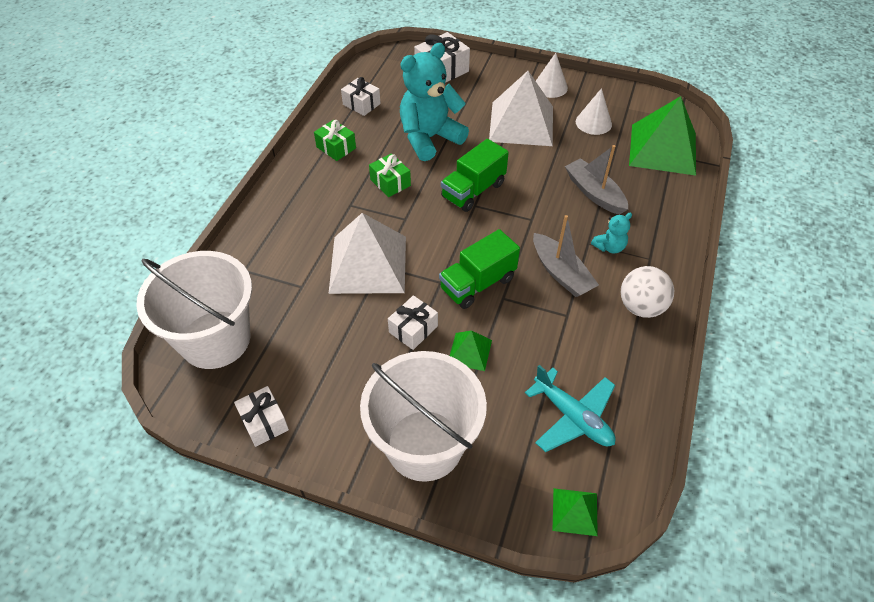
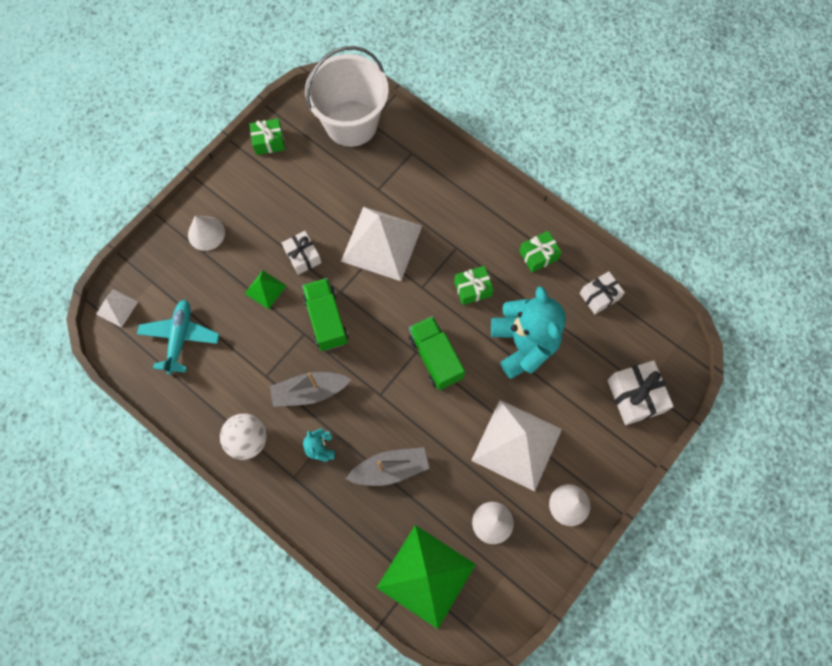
camera: 110 degrees right, 20 degrees up
(264, 422) = (269, 141): white gift -> green gift
(424, 445) = (206, 233): white bucket -> white cone
(572, 417) = (180, 338): turquoise plane -> turquoise plane turned 120 degrees clockwise
(575, 511) = (117, 308): green pyramid -> white pyramid

